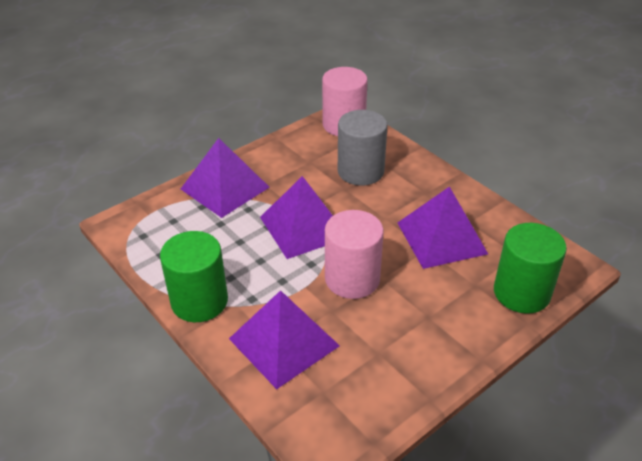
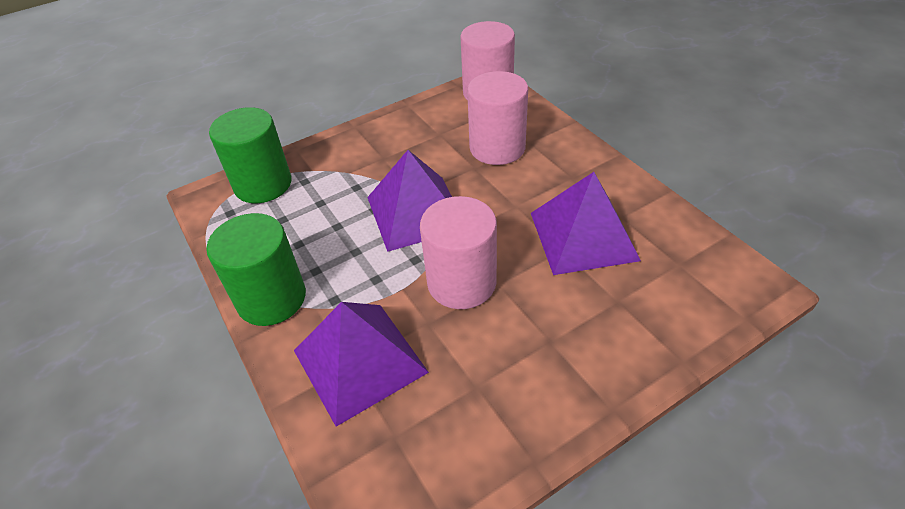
camera: 10 degrees right, 5 degrees up
(224, 188) = (335, 160): purple pyramid -> none
(360, 171) = (497, 148): grey cylinder -> pink cylinder
(521, 293) = (679, 317): green cylinder -> green cylinder (263, 184)

